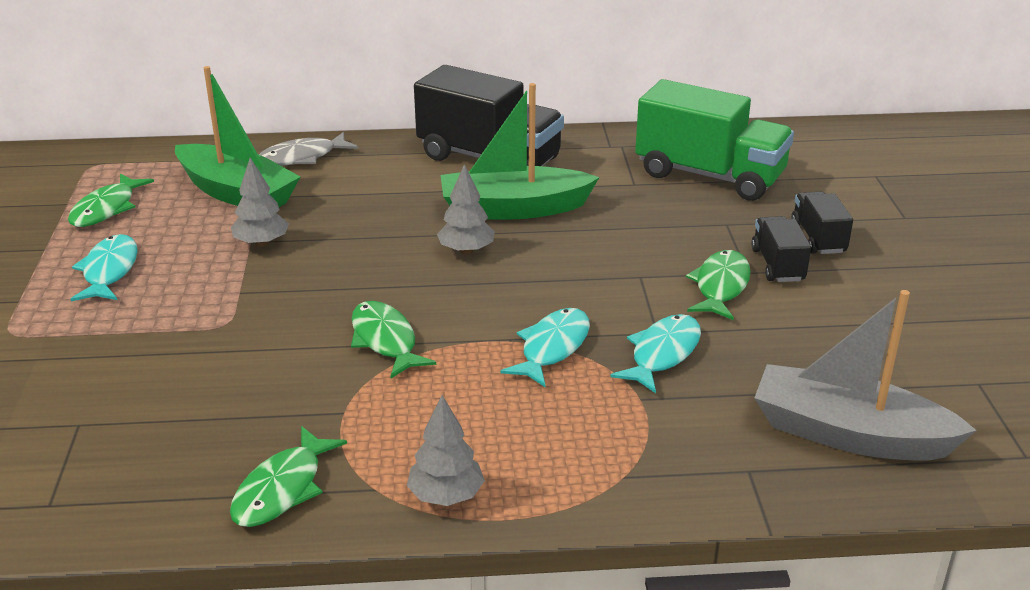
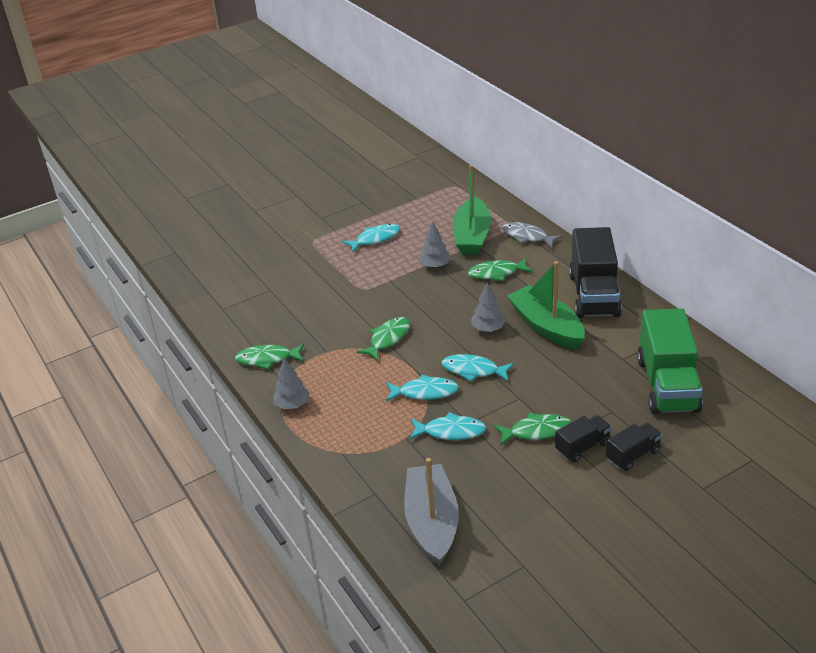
camera: 65 degrees right, 5 degrees up
(106, 209) = (422, 210): green fish -> green fish (496, 273)
(545, 291) = (473, 370): none -> turquoise fish

